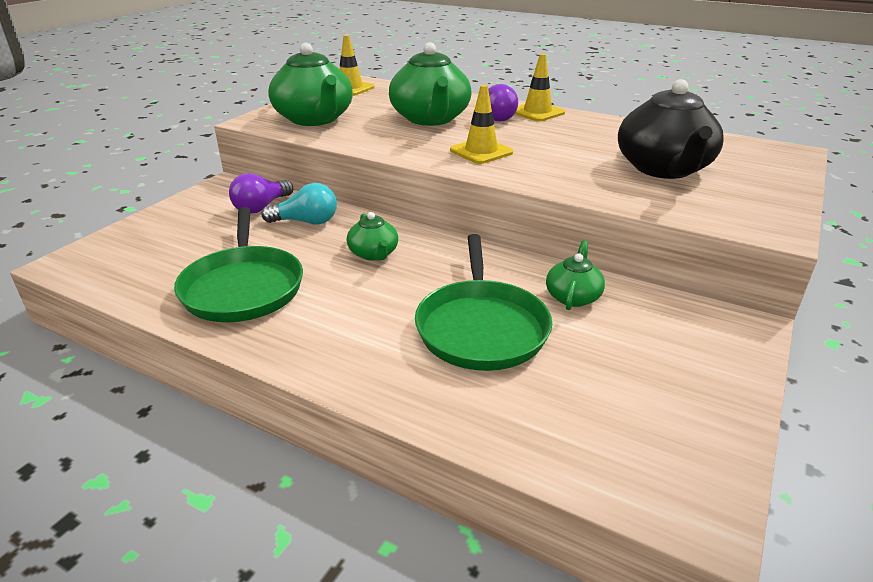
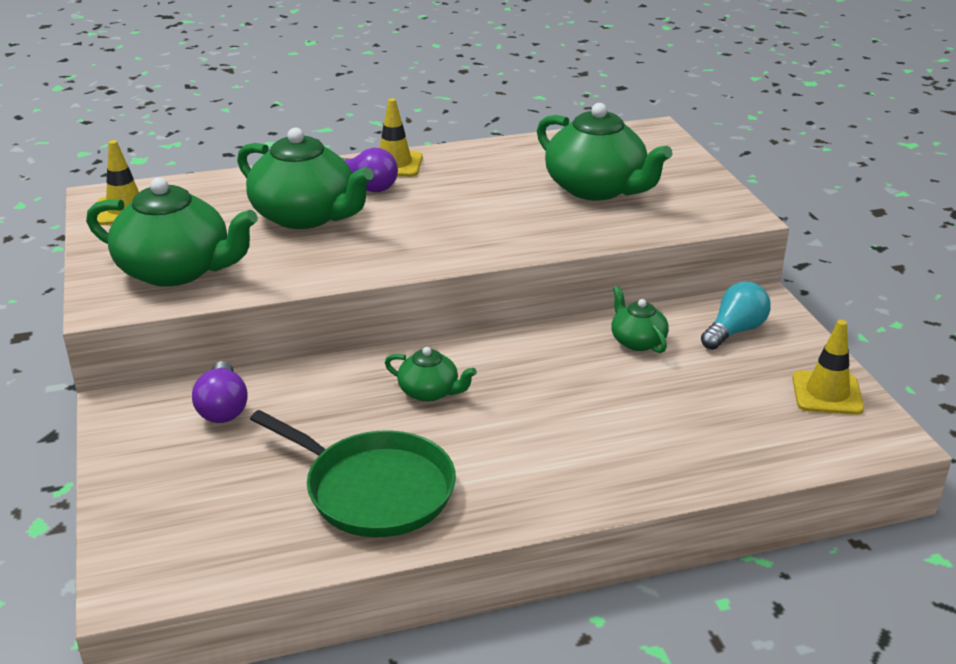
camera: 45 degrees left, 0 degrees up
(306, 222) = (305, 397): turquoise light bulb -> turquoise light bulb (734, 331)
(481, 151) = (427, 235): yellow traffic cone -> yellow traffic cone (827, 393)
(481, 327) = (617, 403): green pan -> none
(664, 169) = (597, 188): black teapot -> green teapot

